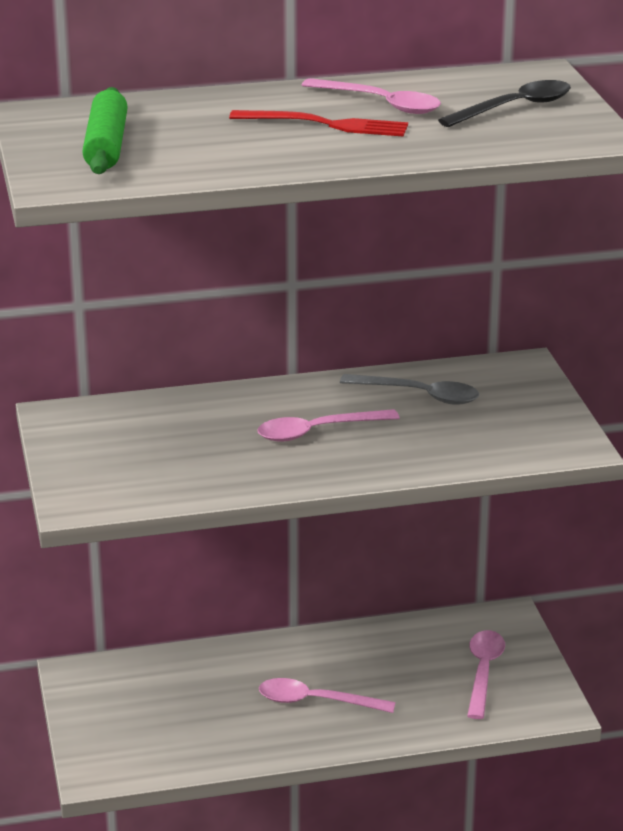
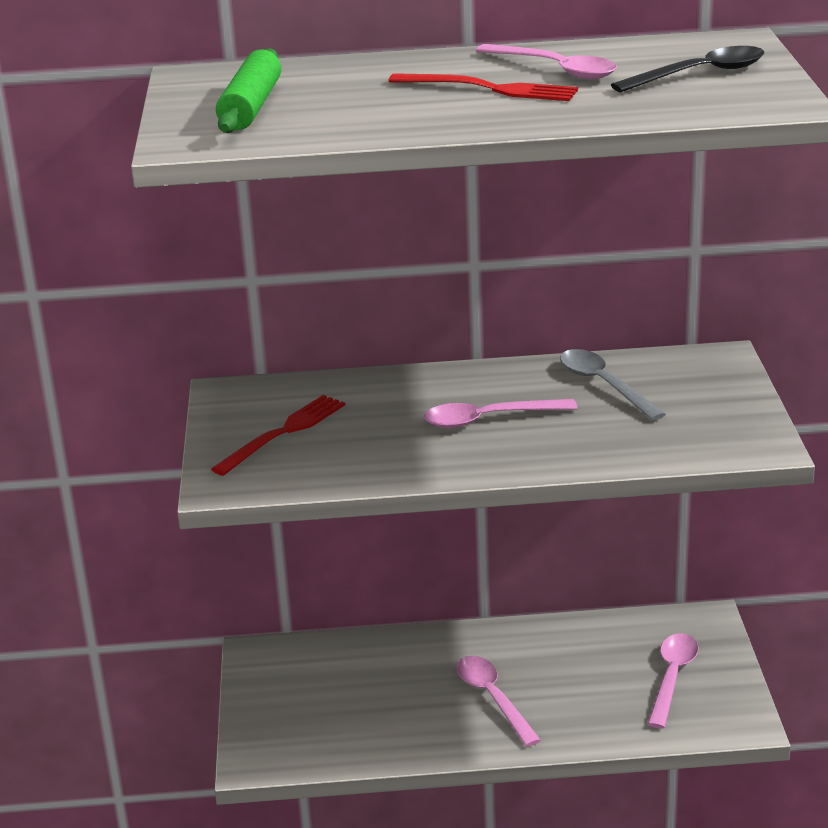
camera: 10 degrees right, 0 degrees up
(123, 452) = (283, 433): none -> red fork
(316, 701) = (493, 698): pink spoon -> pink spoon turned 45 degrees clockwise
(419, 395) = (604, 385): grey spoon -> grey spoon turned 150 degrees counterclockwise

